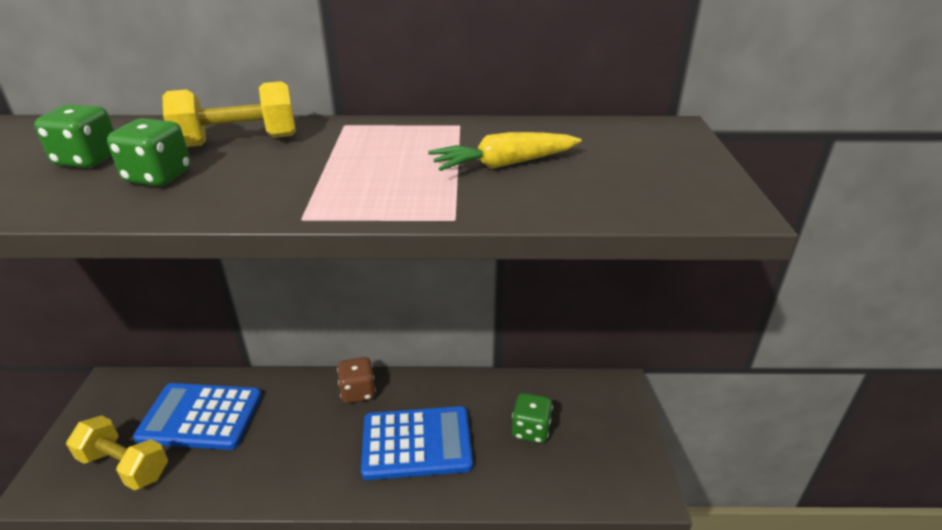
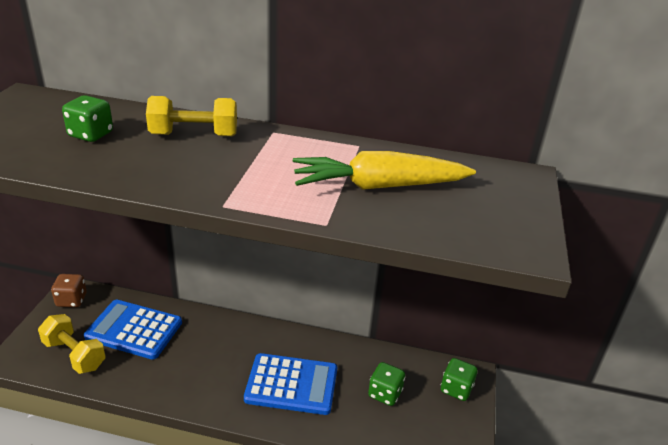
camera: 10 degrees right, 0 degrees up
(158, 176) = (135, 156): green dice -> green dice (456, 389)
(358, 392) = (256, 335): brown dice -> brown dice (71, 300)
(504, 164) = (378, 186): yellow carrot -> yellow carrot, size x1.55

